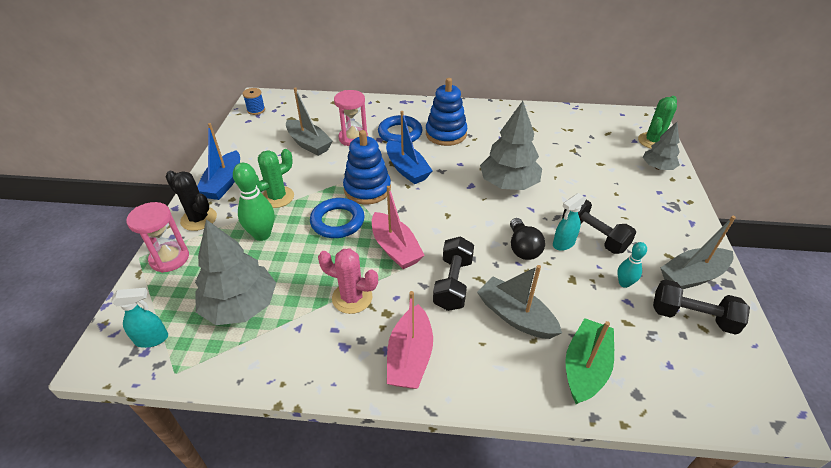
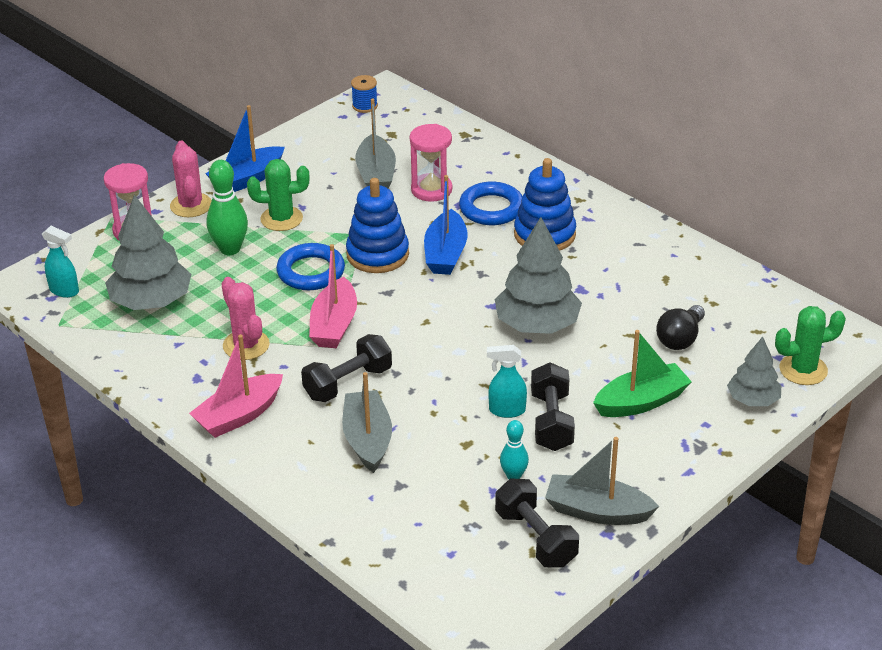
camera: 40 degrees right, 5 degrees down
(199, 219) = (191, 205): black cactus -> pink cactus
(523, 248) = (458, 391): black light bulb -> black light bulb (680, 339)
(585, 367) = (373, 509): green boat -> green boat (641, 402)

